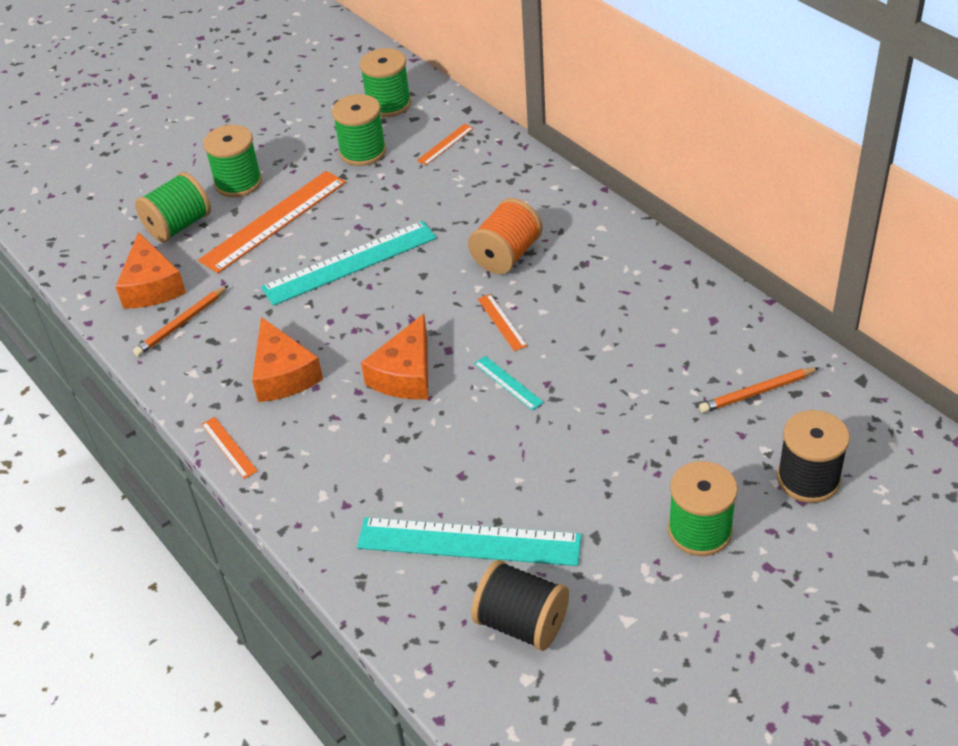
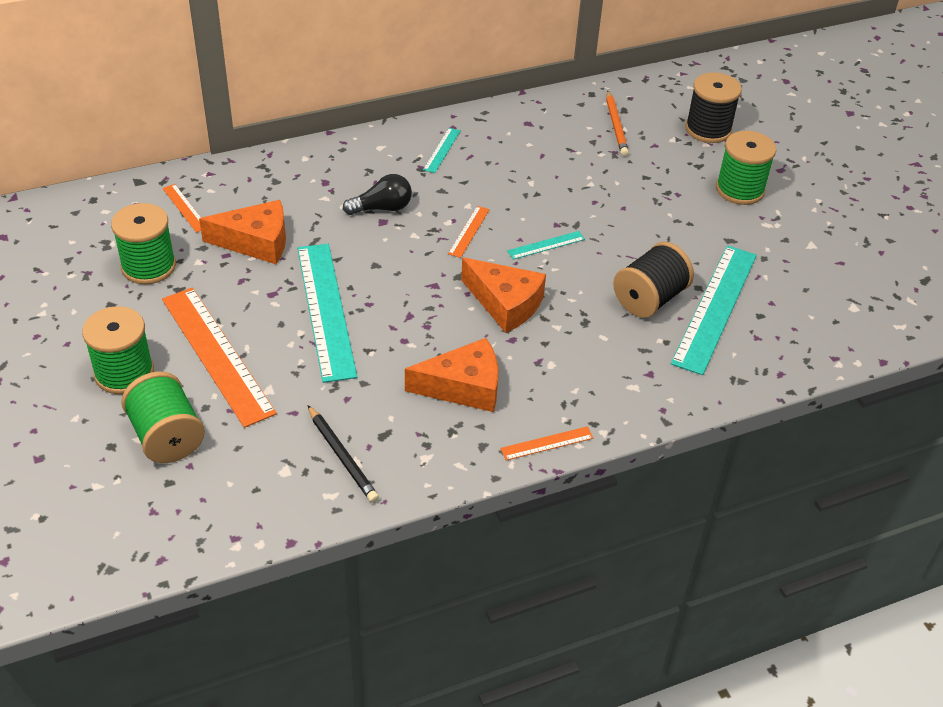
camera: 80 degrees left, 0 degrees up
(152, 286) = (261, 475): orange cheese -> orange cheese (256, 242)
(181, 324) = (342, 456): orange pencil -> black pencil
(388, 104) = (80, 231): green spool -> none
(501, 322) = (469, 231): orange ruler -> orange ruler turned 60 degrees counterclockwise
(506, 255) = (382, 208): orange spool -> black light bulb
(521, 623) = (803, 297): black spool -> black spool (649, 299)
(622, 269) = (442, 150): none -> turquoise ruler

